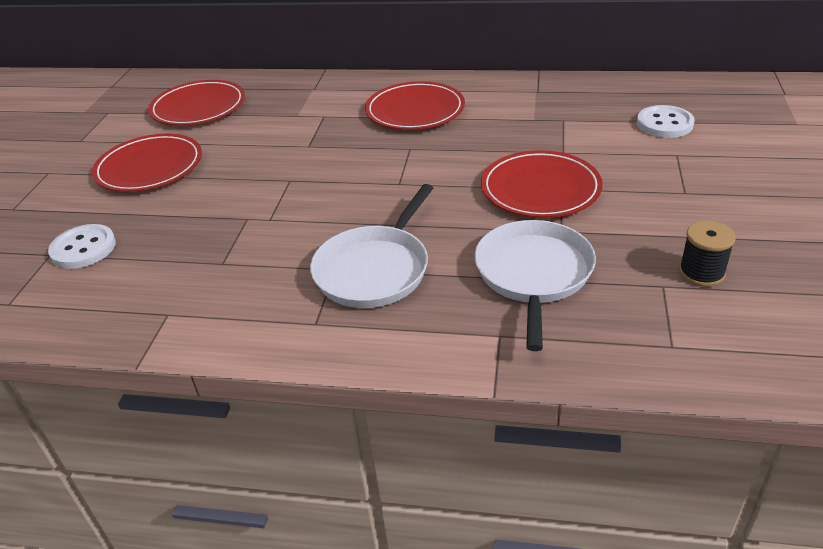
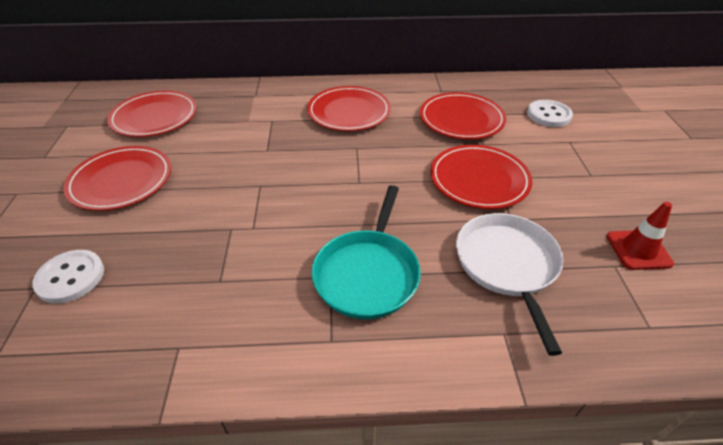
camera: 15 degrees left, 5 degrees up
(374, 270) = (368, 274): white pan -> turquoise pan
(548, 124) = (461, 119): none -> red plate
(701, 273) = (638, 250): black spool -> red traffic cone

